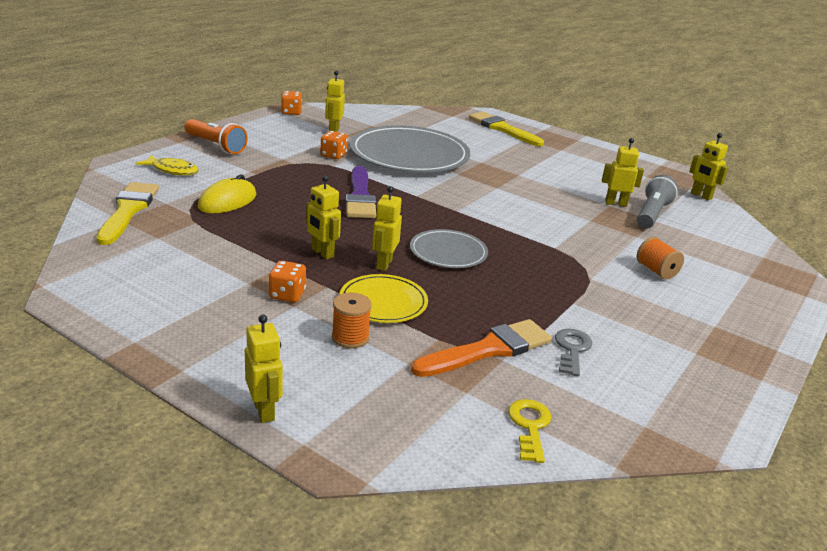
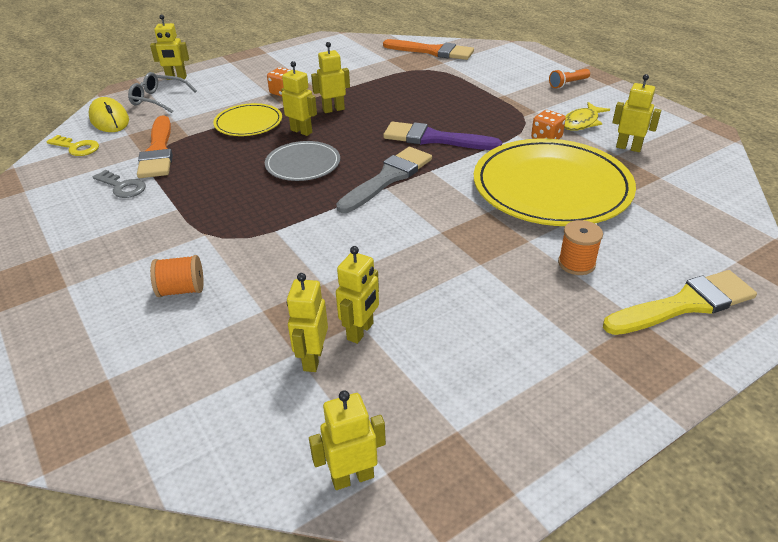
camera: 115 degrees right, 10 degrees up
(128, 210) = (432, 51): yellow brush -> orange brush
(172, 170) = (507, 66): yellow fish -> yellow fish (581, 122)
(216, 146) = (568, 84): orange flashlight -> orange flashlight, size x0.61
(227, 201) = (440, 82): yellow mouse -> yellow mouse (109, 119)
(291, 112) = (689, 128): orange dice -> none
(350, 337) = (217, 106): orange spool -> orange spool (576, 263)
(352, 402) = (158, 99): none -> grey glasses
(409, 155) = (551, 187): grey plate -> yellow plate
(441, 211) = (388, 178): none -> grey brush
(652, 214) = (312, 359): grey flashlight -> yellow robot

